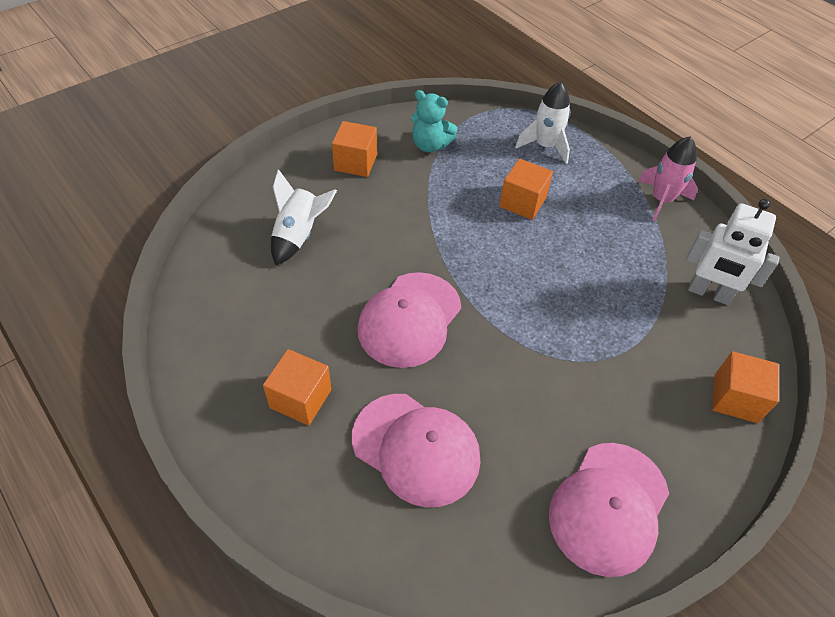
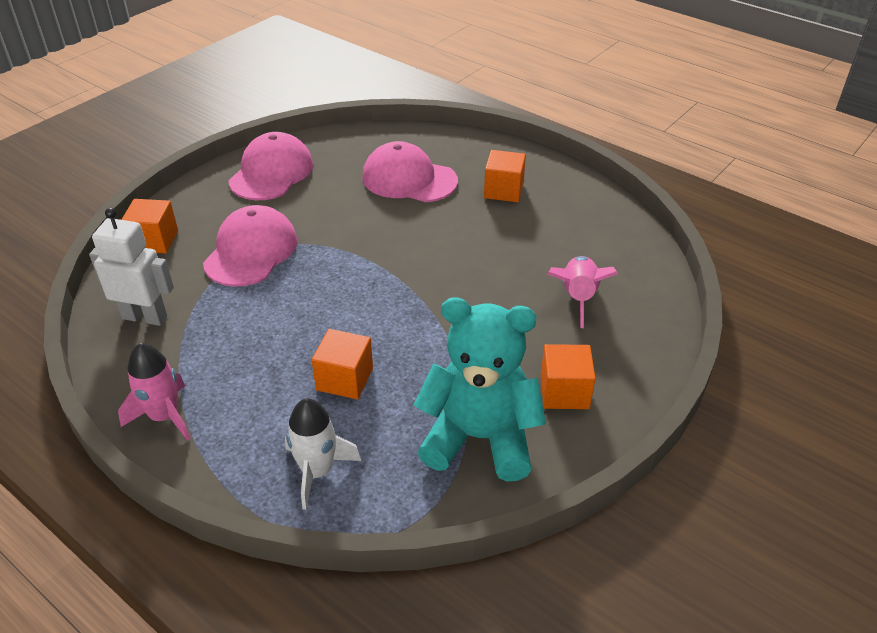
camera: 170 degrees right, 10 degrees down
(299, 235) = (578, 298): white rocket -> pink rocket
(409, 319) = (439, 249): pink cap -> pink cap (251, 251)
(430, 145) = (479, 438): turquoise teddy bear -> turquoise teddy bear, size x1.85

